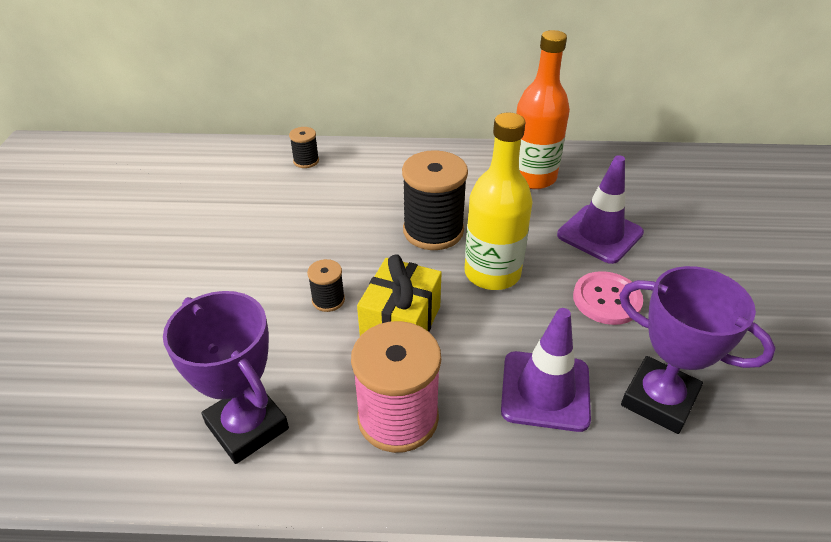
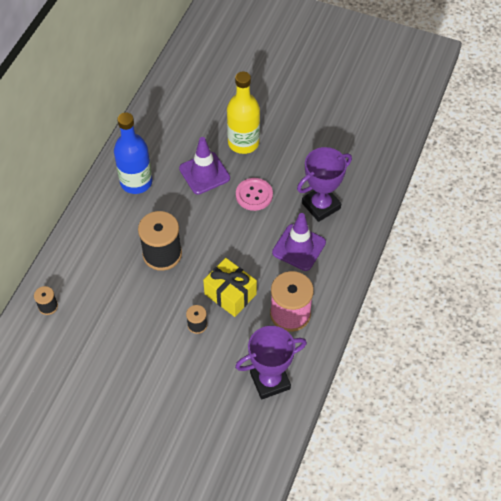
camera: 70 degrees left, 15 degrees up
(492, 273) = (212, 238): yellow bottle -> yellow bottle (243, 142)
(532, 177) = (136, 182): orange bottle -> blue bottle

